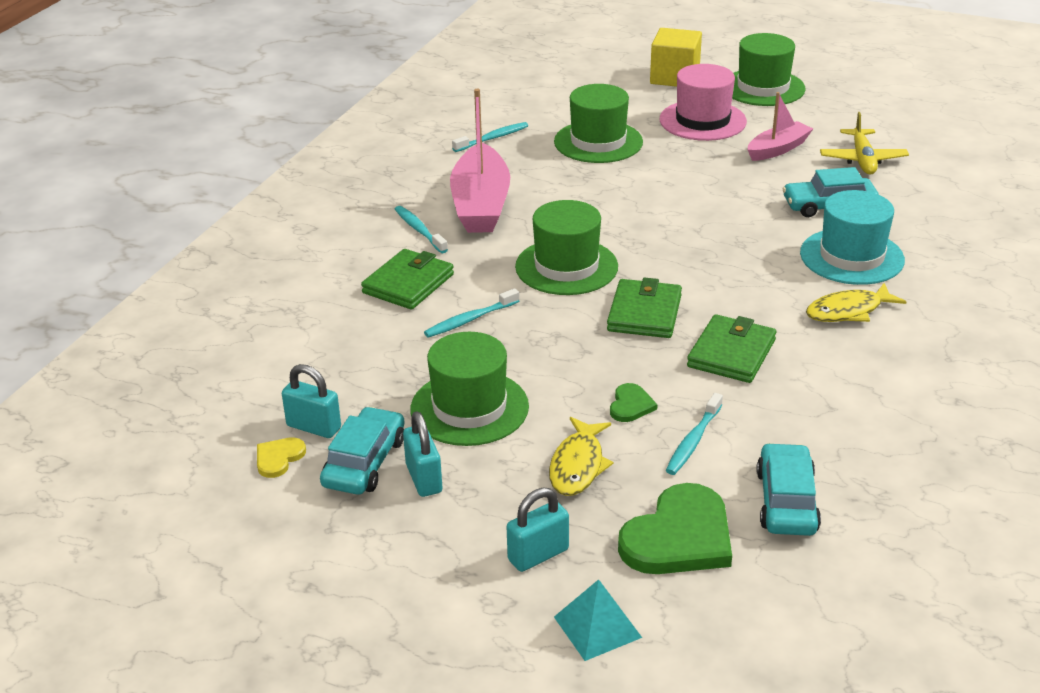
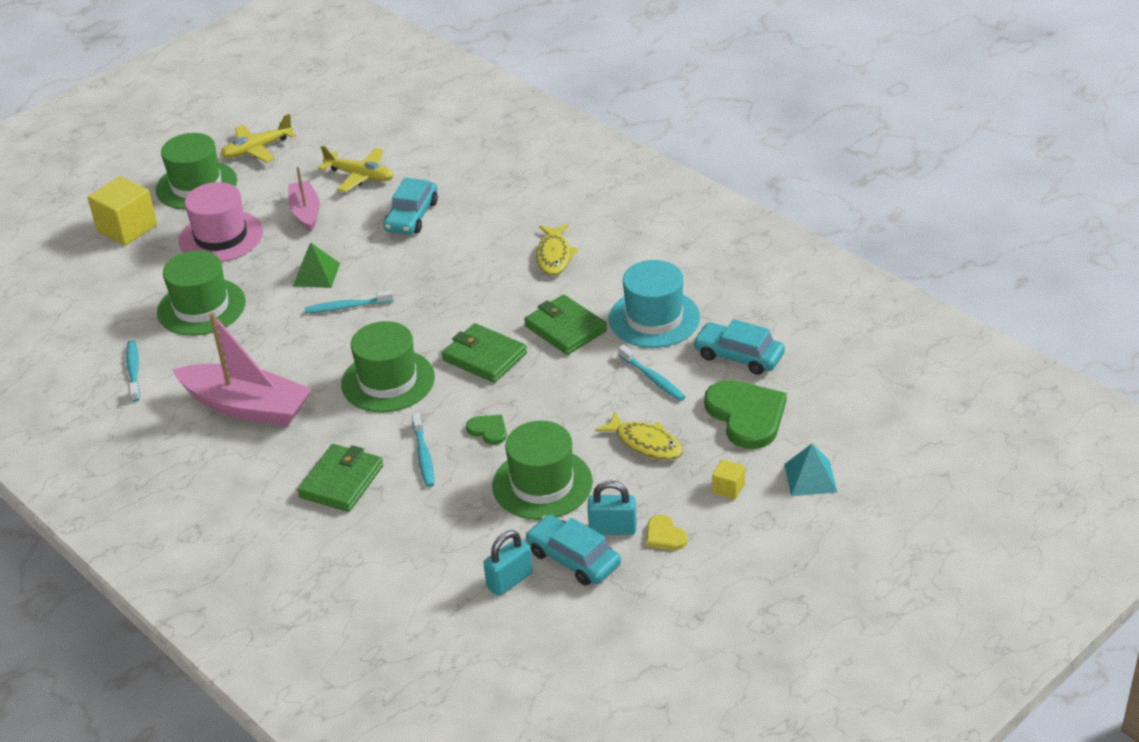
camera: 65 degrees left, 5 degrees up
(278, 458) = (537, 609): yellow heart -> yellow heart (664, 535)
(408, 284) = (341, 481): green wallet -> green wallet turned 60 degrees clockwise
(419, 230) = (259, 456): turquoise toothbrush -> turquoise toothbrush (347, 307)
(538, 555) = (728, 488): turquoise padlock -> yellow cube
(631, 405) = (593, 397): green heart -> green heart (488, 430)
(691, 182) = (316, 274): none -> green pyramid
(845, 98) = (257, 149): none -> yellow plane
(851, 257) = (488, 230): turquoise hat -> turquoise hat (654, 318)

